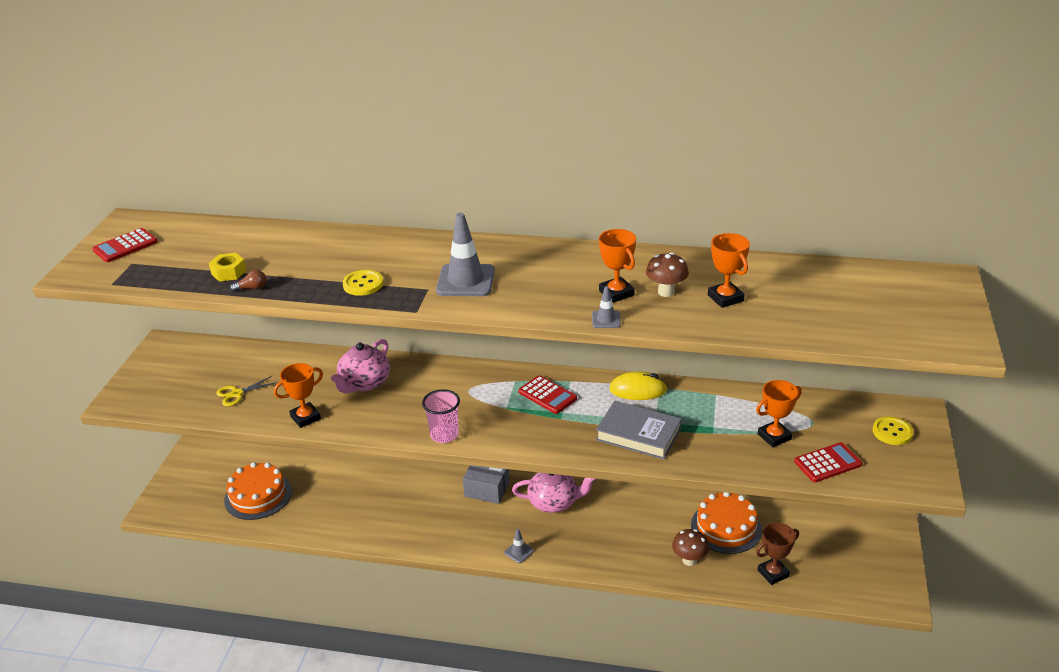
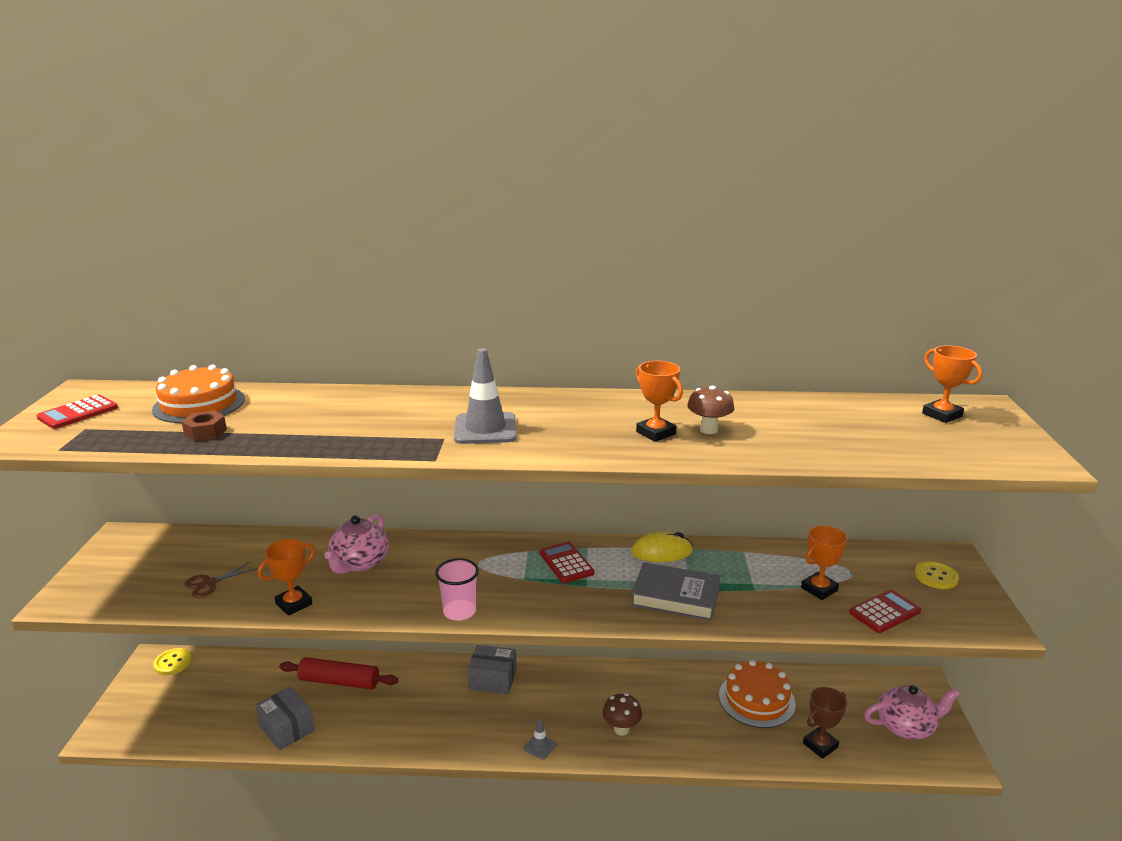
camera: 10 degrees left, 10 degrees down
(229, 272) = (205, 432): yellow nut -> brown nut
(237, 394) = (209, 583): yellow scissors -> brown scissors
(252, 288) = (235, 446): brown light bulb -> none
(258, 495) = (230, 707): orange cake -> orange cake (199, 404)
(304, 517) = (287, 728): none -> grey box
(351, 480) = (339, 681): none -> red rolling pin
(363, 284) = (368, 437): yellow button -> yellow button (173, 663)
(547, 395) = (566, 563): red calculator -> red calculator turned 150 degrees counterclockwise
(554, 502) = (568, 687): pink teapot -> pink teapot (906, 726)
(606, 319) = (654, 457): grey traffic cone -> none
(689, 560) = (728, 739): brown mushroom -> brown mushroom (621, 729)
(725, 298) = (774, 432): orange trophy -> orange trophy (942, 415)

